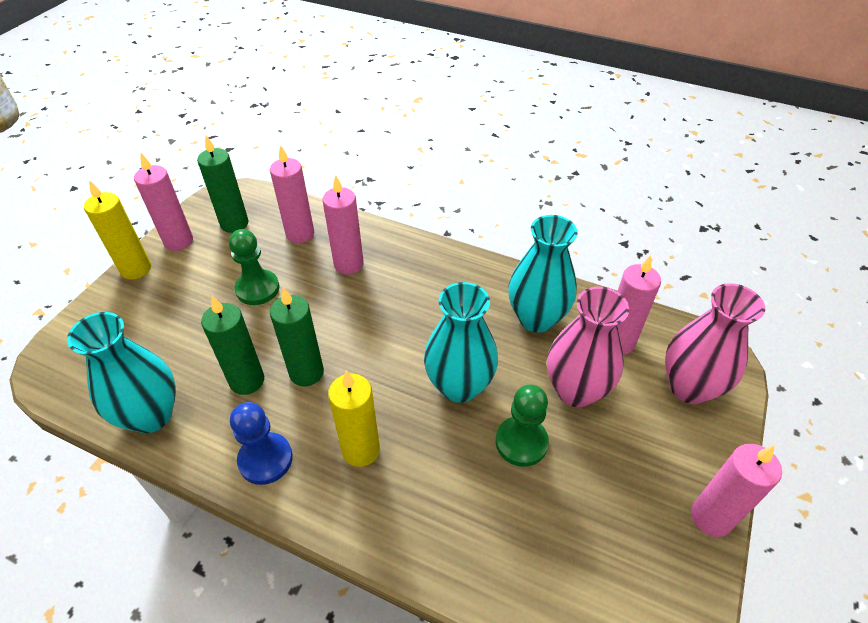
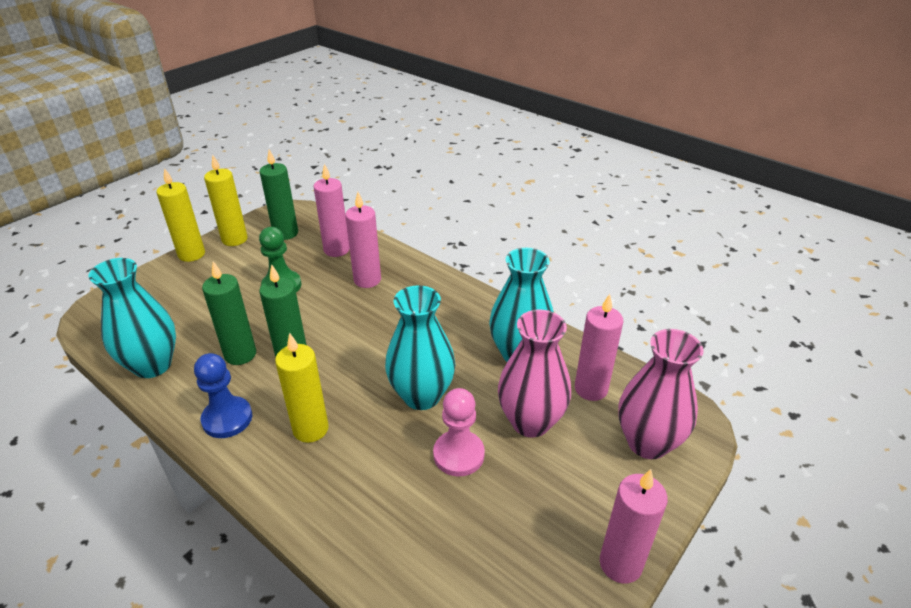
camera: 15 degrees right, 10 degrees down
(178, 241) = (234, 239): pink candle -> yellow candle
(521, 442) = (458, 455): green pawn -> pink pawn

